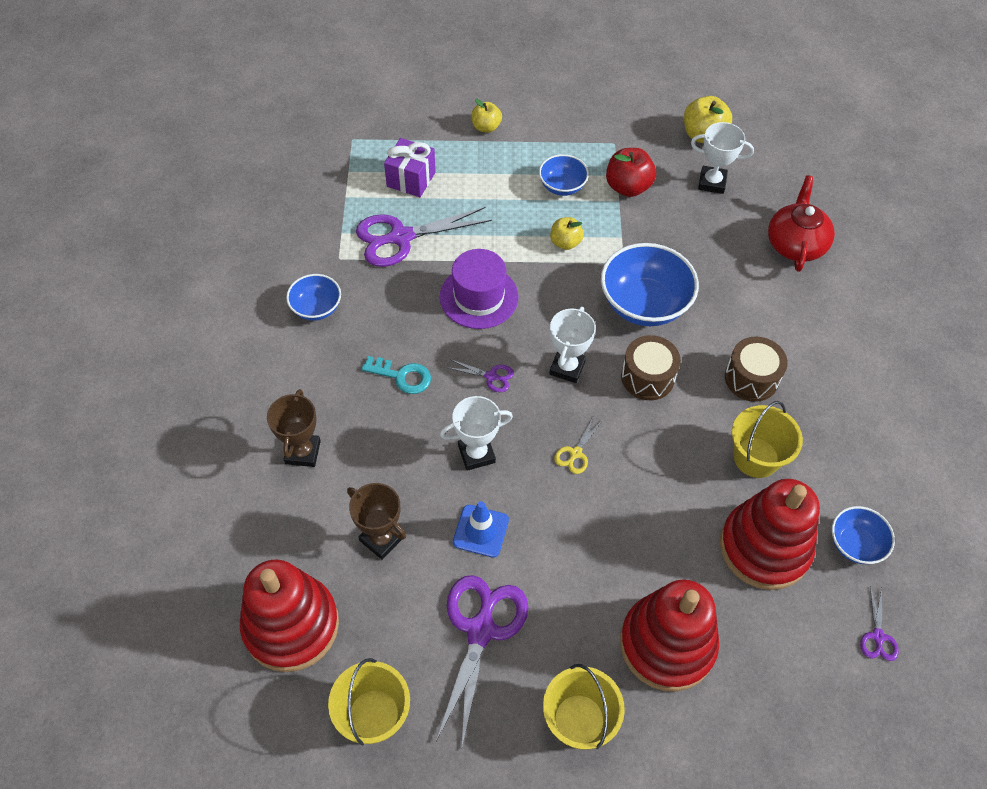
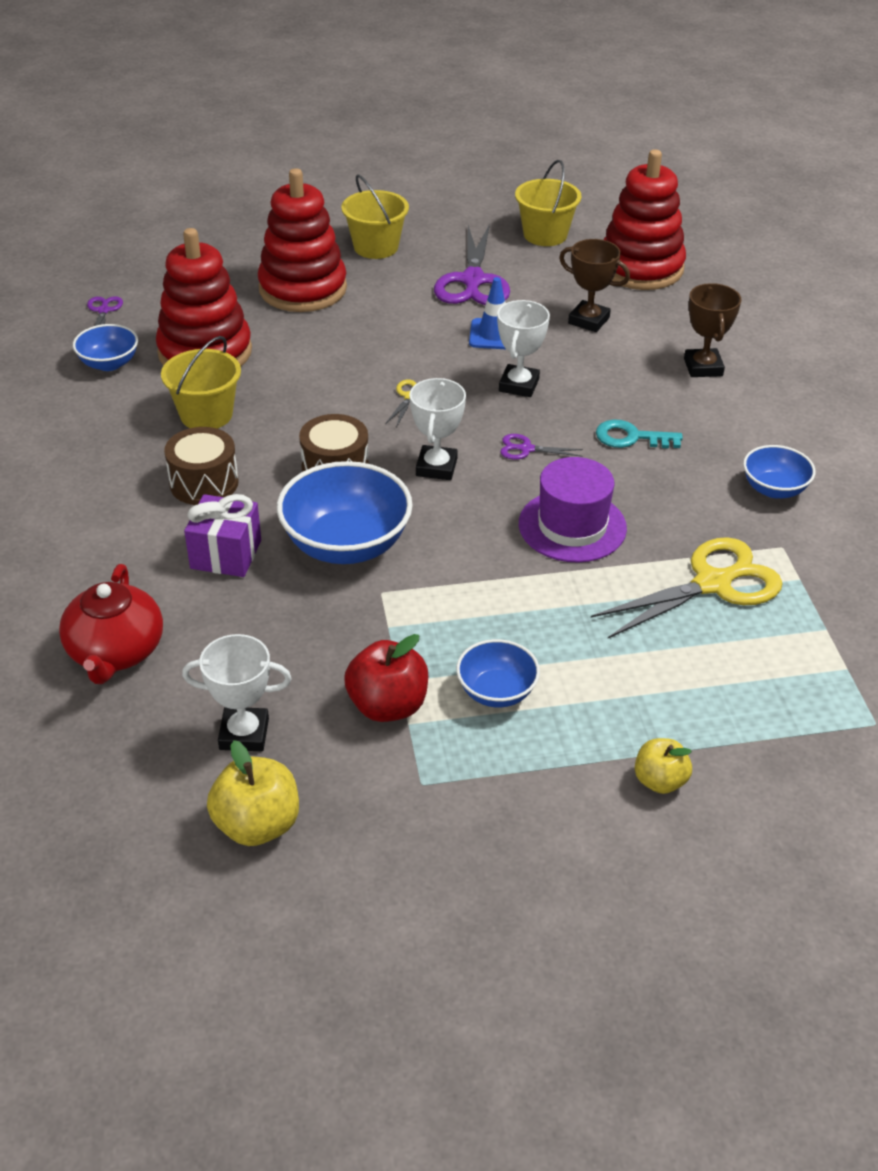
camera: 170 degrees right, 15 degrees down
(401, 237) = (712, 584): purple scissors -> yellow scissors
(411, 179) = (742, 669): purple gift -> purple gift (226, 554)
(476, 454) = (519, 385): white trophy -> white trophy turned 45 degrees counterclockwise
(565, 242) = (471, 608): yellow apple -> none

